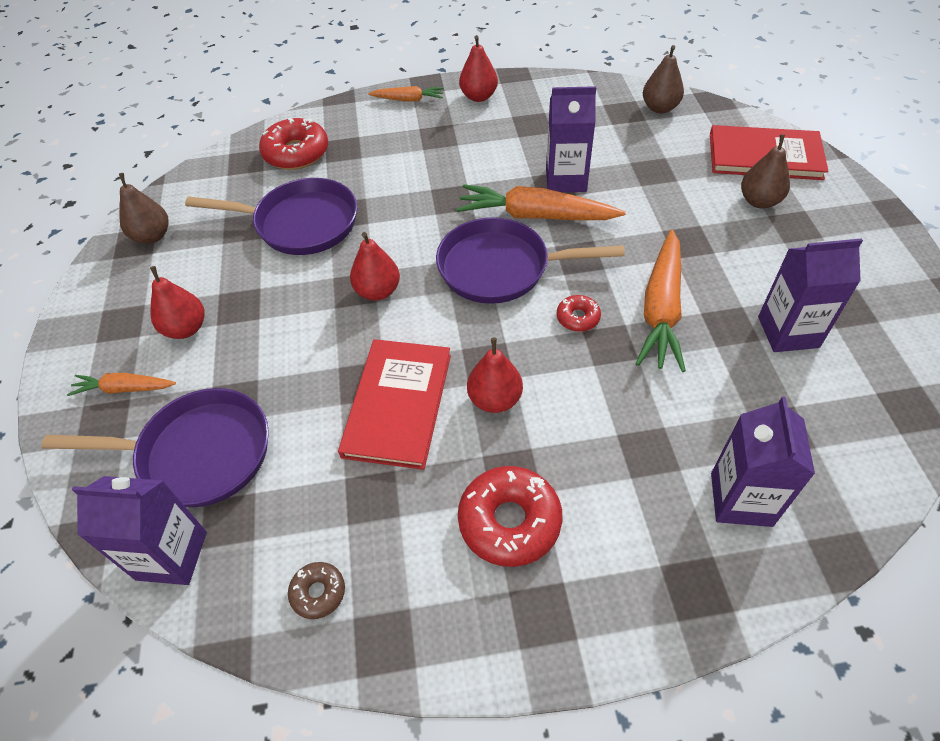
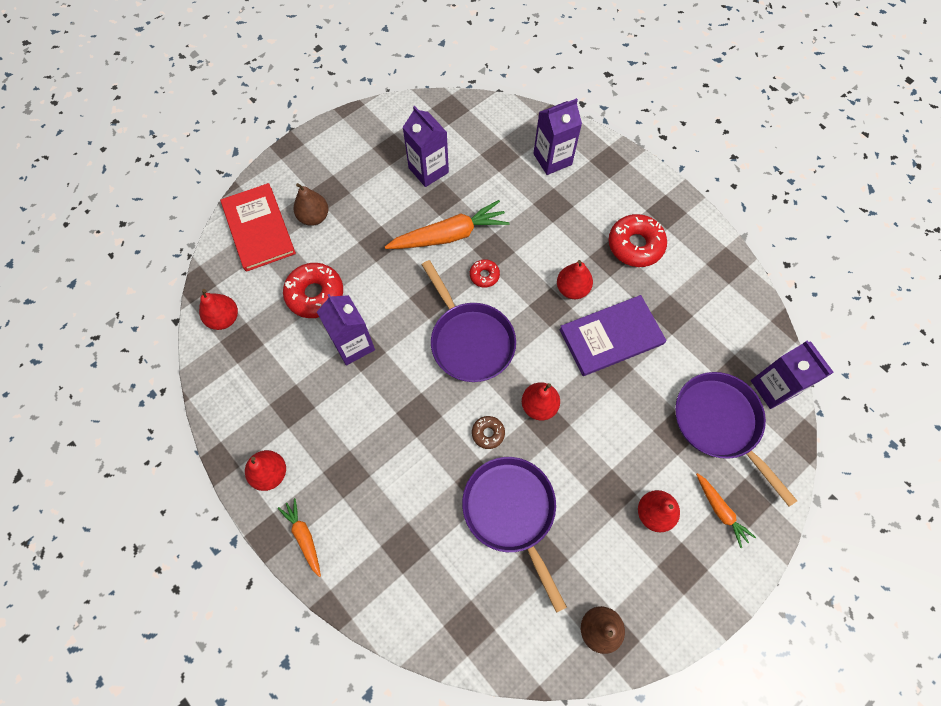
camera: 125 degrees left, 15 degrees up
(296, 153) = (433, 587): red donut -> red donut (315, 294)
(318, 593) = (731, 305): brown donut -> brown donut (488, 433)
(398, 404) = (611, 336): red book -> purple book
(535, 216) = (405, 345): orange carrot -> none
(659, 108) = (224, 318): brown pear -> red pear

